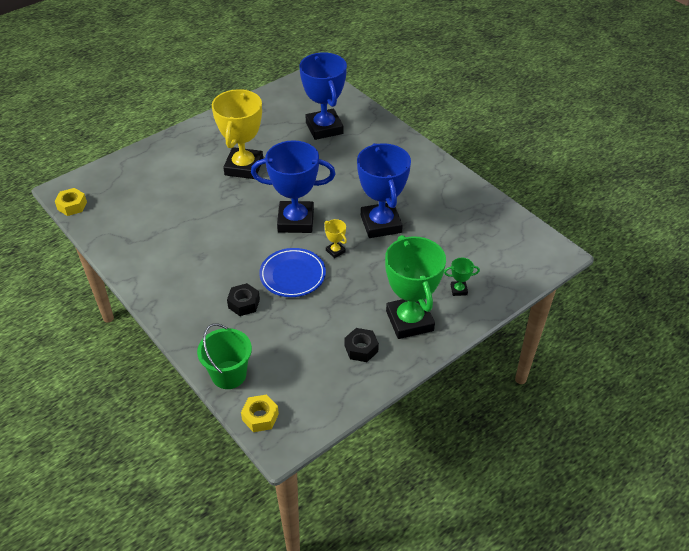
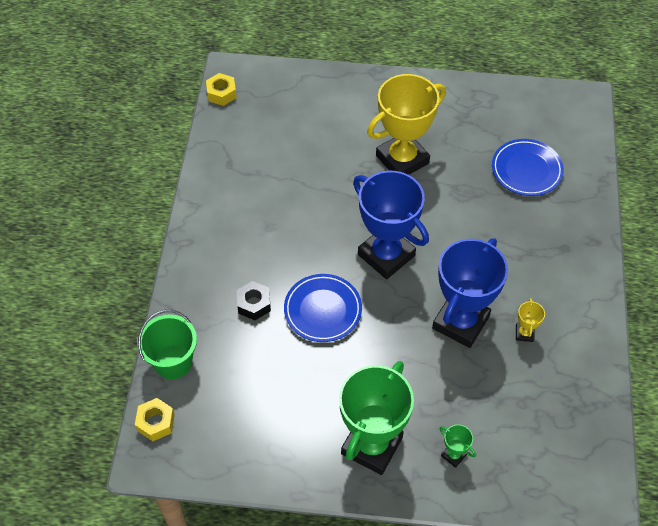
camera: 45 degrees right, 10 degrees up
(324, 128) = (526, 170): blue trophy -> blue plate
(335, 251) = (386, 316): yellow trophy -> yellow trophy (524, 333)
(361, 349) = (300, 434): black nut -> none

